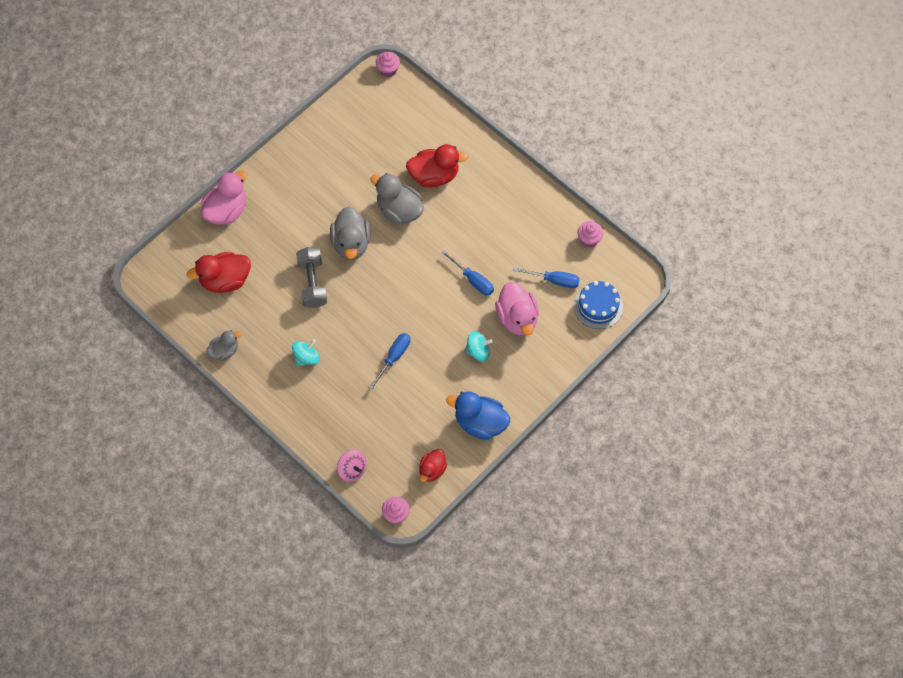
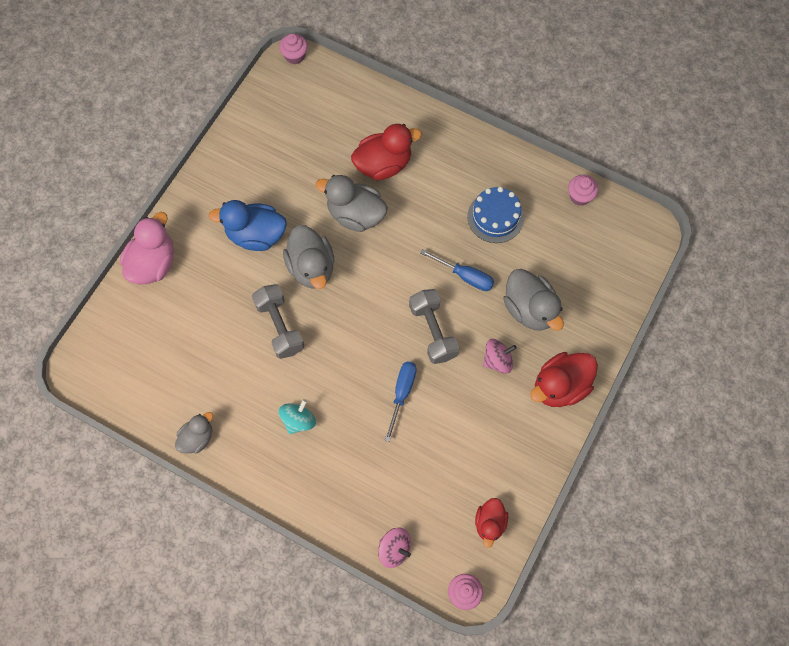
camera: 15 degrees left, 5 degrees up
(225, 280) = (174, 349): red duck -> red duck (560, 386)
(433, 317) = (433, 331): none -> grey dumbbell
(478, 351) = (497, 360): turquoise spinning top -> pink spinning top
(480, 423) = (527, 448): blue duck -> blue duck (256, 235)
(517, 318) = (530, 309): pink duck -> grey duck
(554, 280) = (557, 253): blue screwdriver -> none
(598, 307) = (616, 272): blue cake -> blue cake (495, 217)

